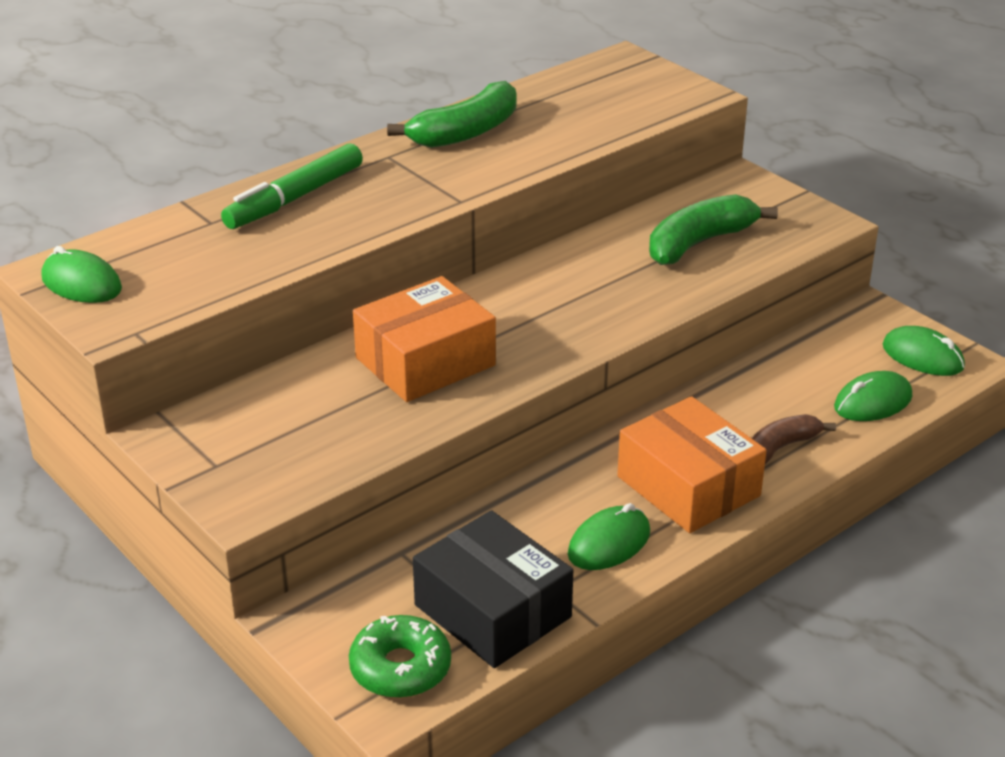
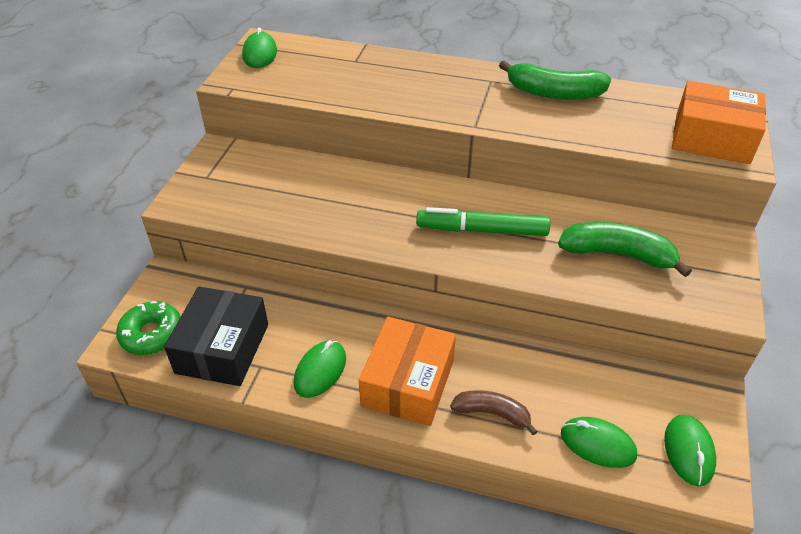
camera: 55 degrees right, 10 degrees up
(294, 198) = (408, 73): green marker -> green marker (482, 230)
(425, 362) = (360, 202): orange box -> orange box (711, 138)
(609, 543) = (320, 371): green mouse -> green mouse turned 75 degrees counterclockwise

